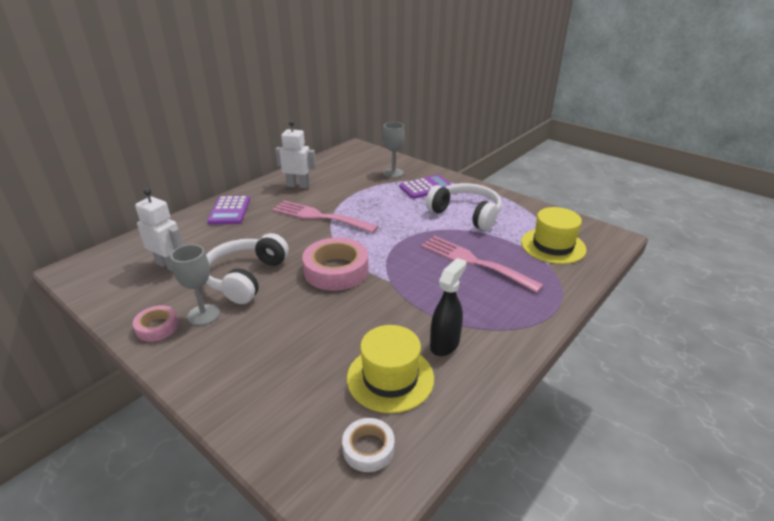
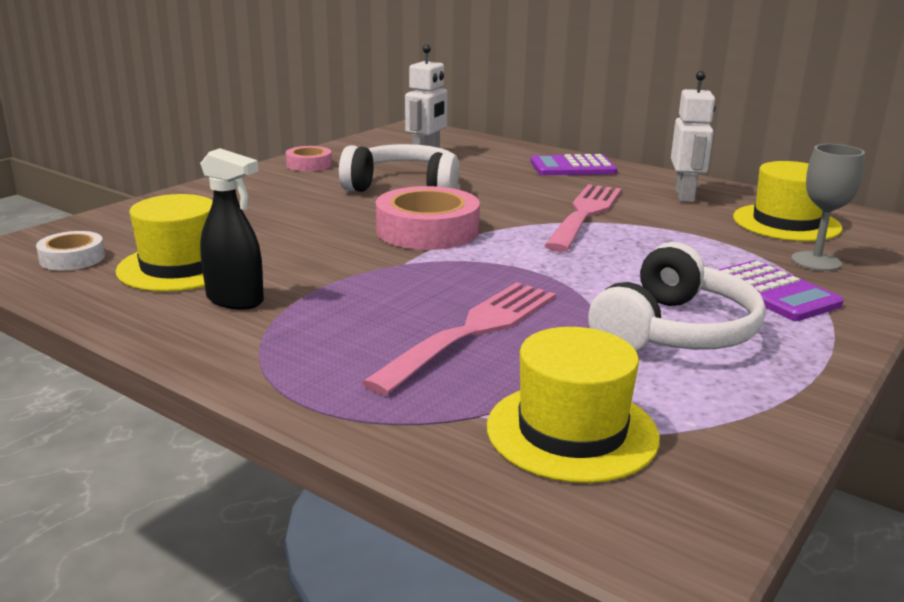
camera: 85 degrees right, 10 degrees down
(203, 315) = (328, 178): grey goblet -> none
(345, 169) = (786, 223): none -> yellow hat

